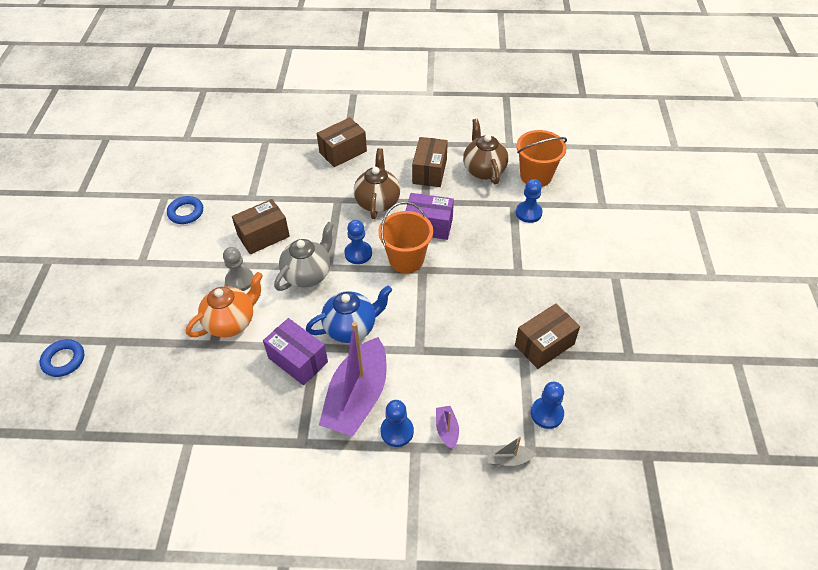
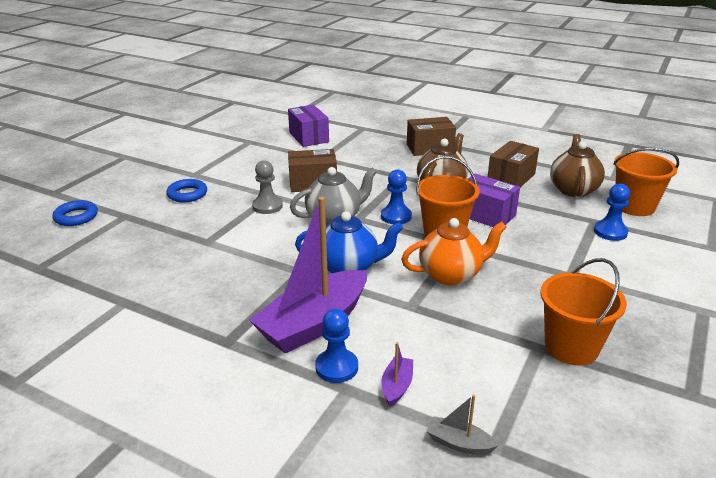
camera: 25 degrees right, 20 degrees down
(186, 212) = (257, 154): blue ring -> blue ring (187, 194)
(231, 322) = (236, 232): orange teapot -> orange teapot (451, 275)
(298, 360) = (276, 276): purple box -> purple box (309, 137)
(544, 345) = (571, 347): brown box -> orange bucket
(547, 413) = (539, 415): blue pawn -> none

